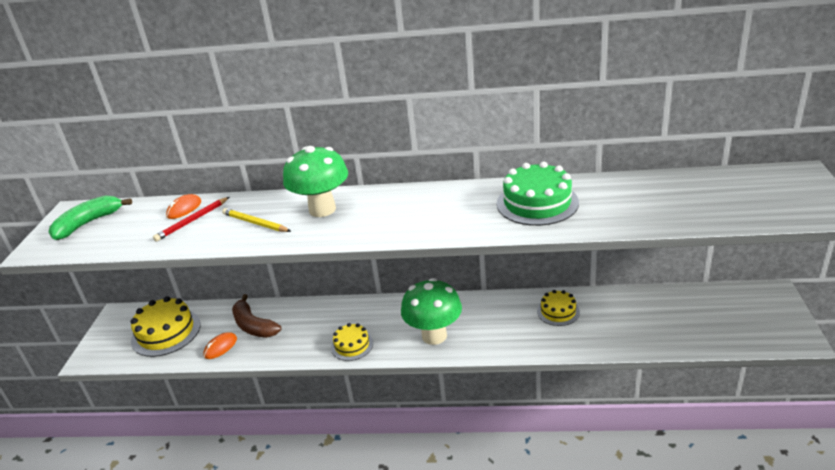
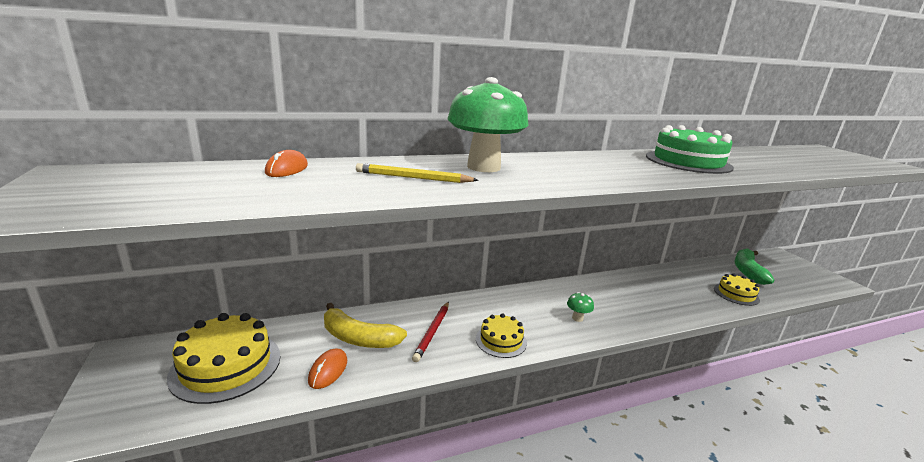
camera: 30 degrees left, 10 degrees down
(88, 223) = (119, 183): green banana -> green banana (747, 271)
(192, 221) = (314, 178): red pencil -> red pencil (432, 332)
(253, 326) = (358, 338): brown banana -> yellow banana
(434, 336) = (577, 318): green mushroom -> green mushroom, size x0.40
(558, 311) = (660, 284): yellow cake -> yellow cake (736, 294)

